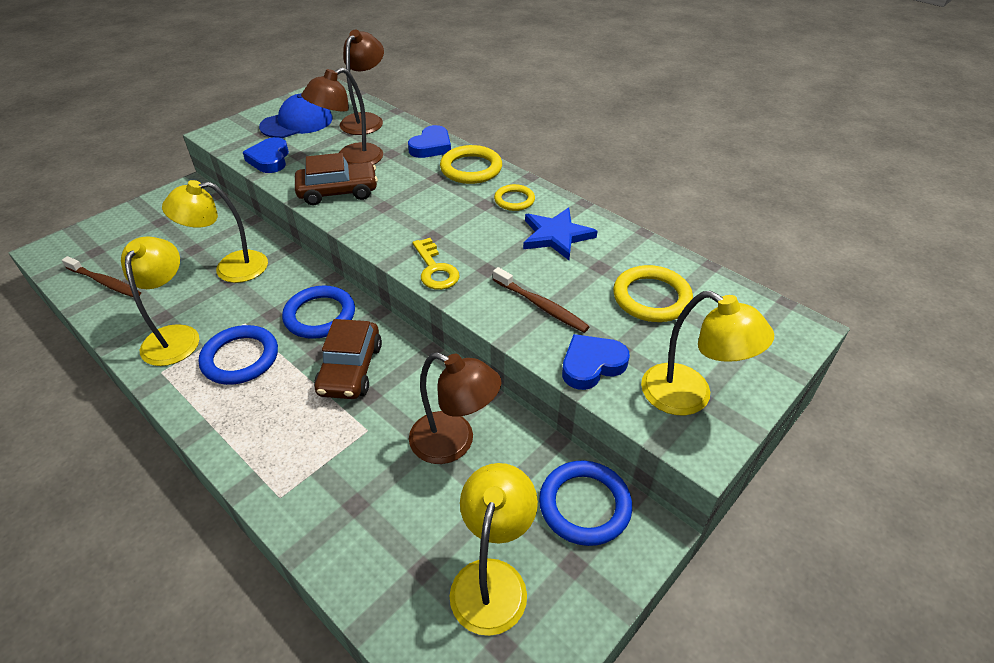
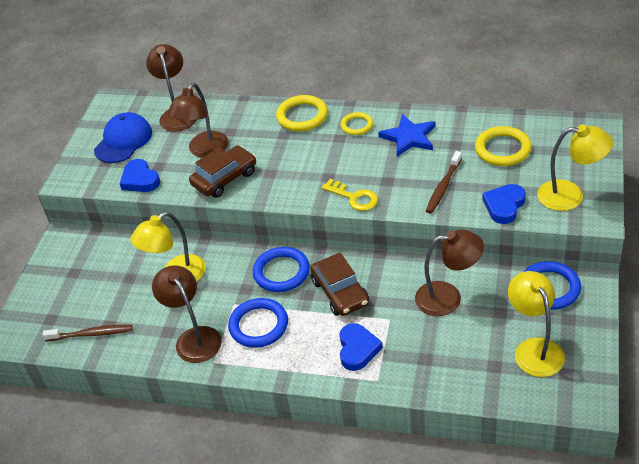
camera: 25 degrees left, 0 degrees up
(174, 336) = (194, 338): yellow lamp -> brown lamp
(431, 146) = (254, 112): blue heart -> blue heart (357, 349)
(541, 306) = (443, 187): brown toothbrush -> brown toothbrush turned 105 degrees clockwise

